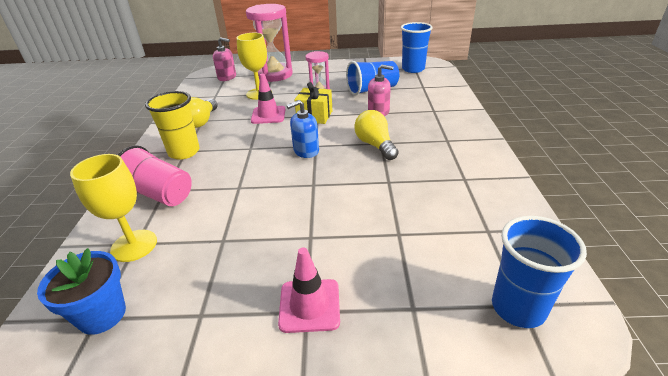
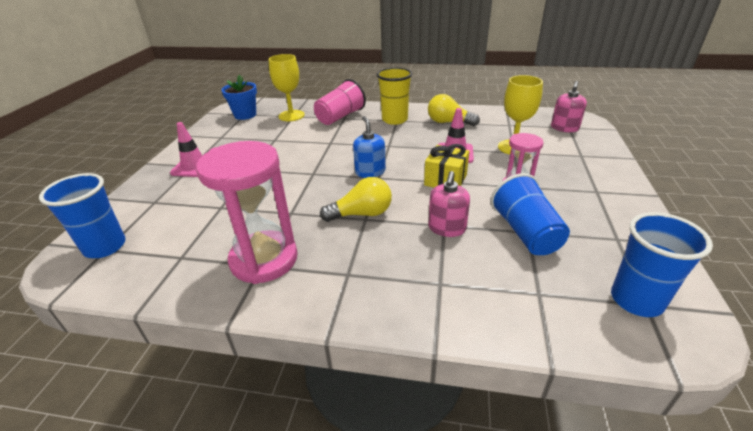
camera: 100 degrees right, 0 degrees up
(274, 75) = (578, 156): pink hourglass -> pink hourglass (264, 259)

